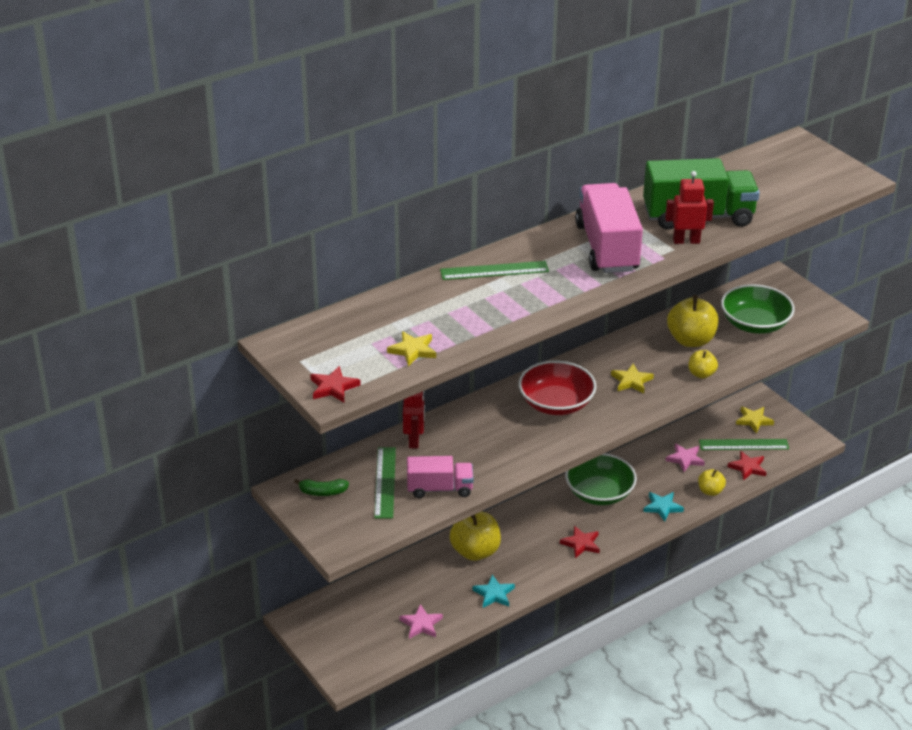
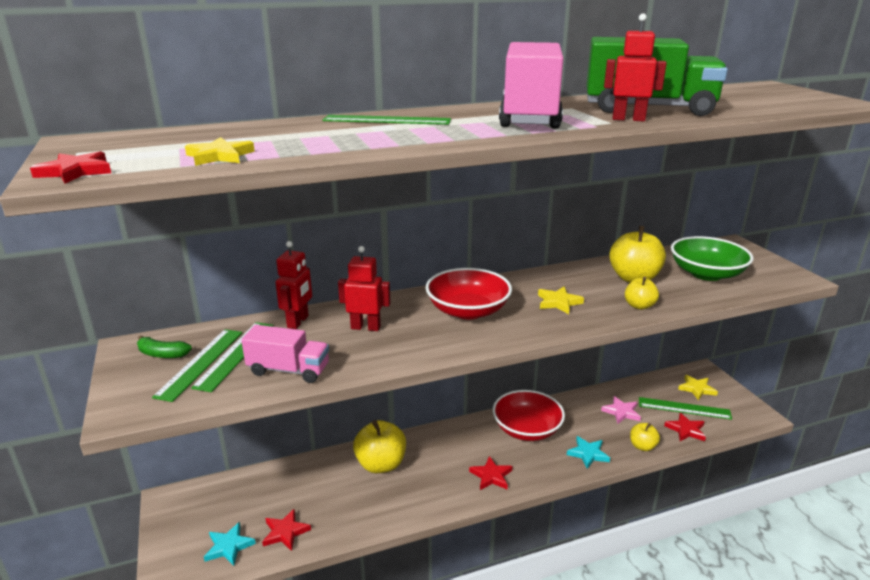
camera: 15 degrees right, 10 degrees down
(362, 494) = (200, 363): none -> green ruler
(421, 624) = (285, 532): pink star -> red star
(477, 436) = (365, 327): none -> red robot
(494, 594) = (378, 513): turquoise star -> turquoise star (229, 546)
(599, 493) = (527, 429): green bowl -> red bowl

